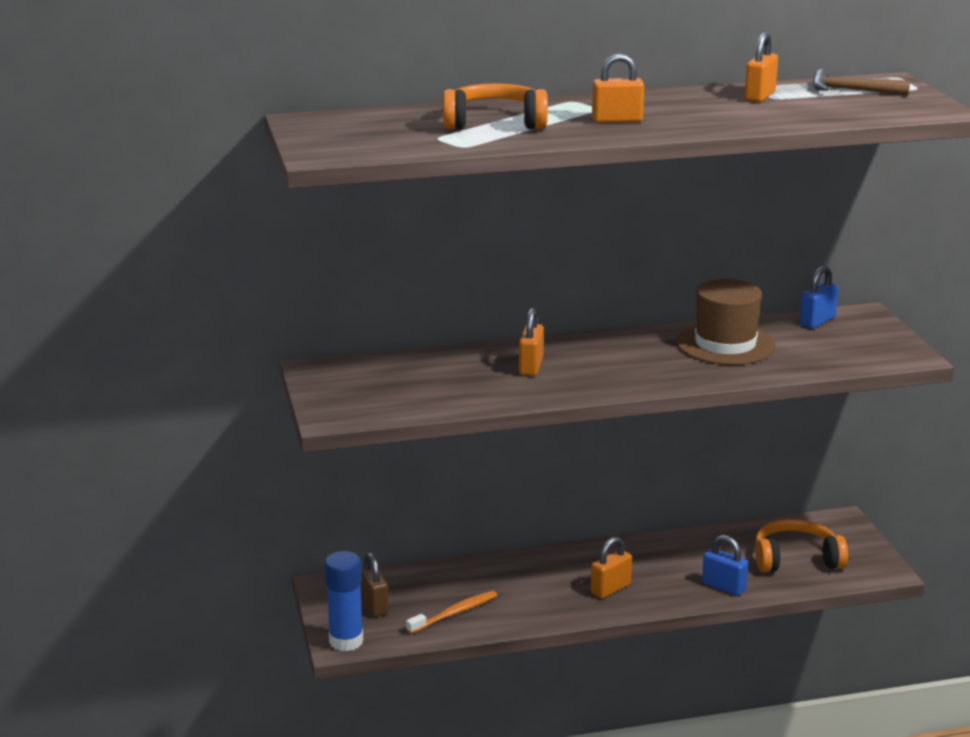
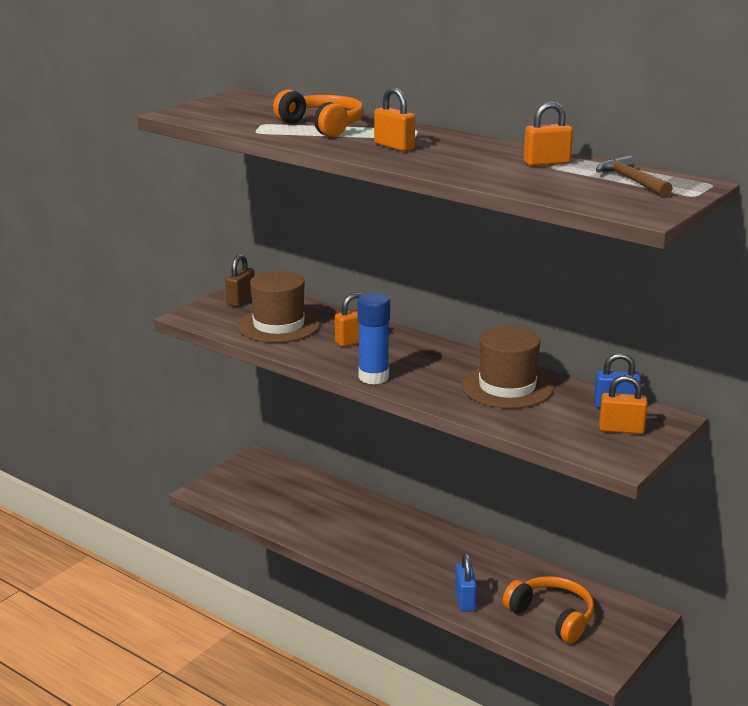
camera: 50 degrees right, 0 degrees up
(346, 641) = (207, 491): blue glue stick -> blue glue stick (373, 377)
(373, 605) = (256, 482): brown padlock -> brown padlock (241, 300)
(434, 385) = (278, 325): none -> brown hat
(454, 613) = (285, 512): orange toothbrush -> none
(610, 589) = (394, 555): orange padlock -> orange padlock (621, 429)

